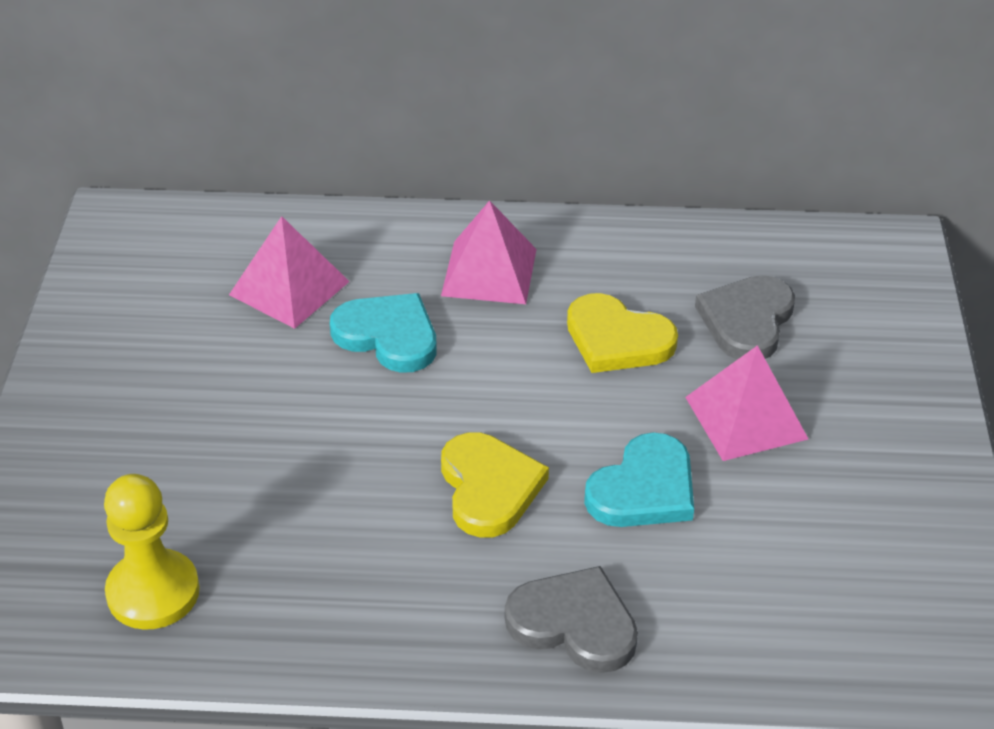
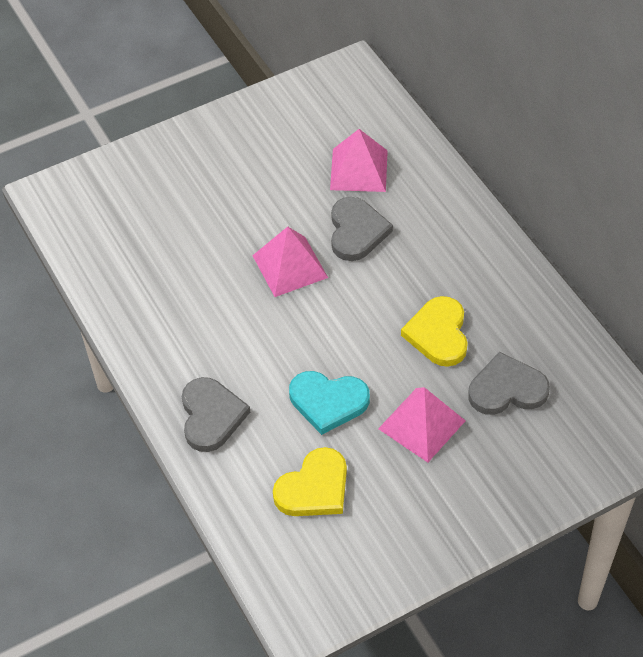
camera: 60 degrees right, 10 degrees up
(153, 592) = (115, 240): yellow pawn -> none
(388, 336) = (356, 231): turquoise heart -> grey heart
(489, 272) = (446, 247): pink pyramid -> pink pyramid (290, 266)
(489, 488) = (278, 334): yellow heart -> yellow heart (314, 488)

